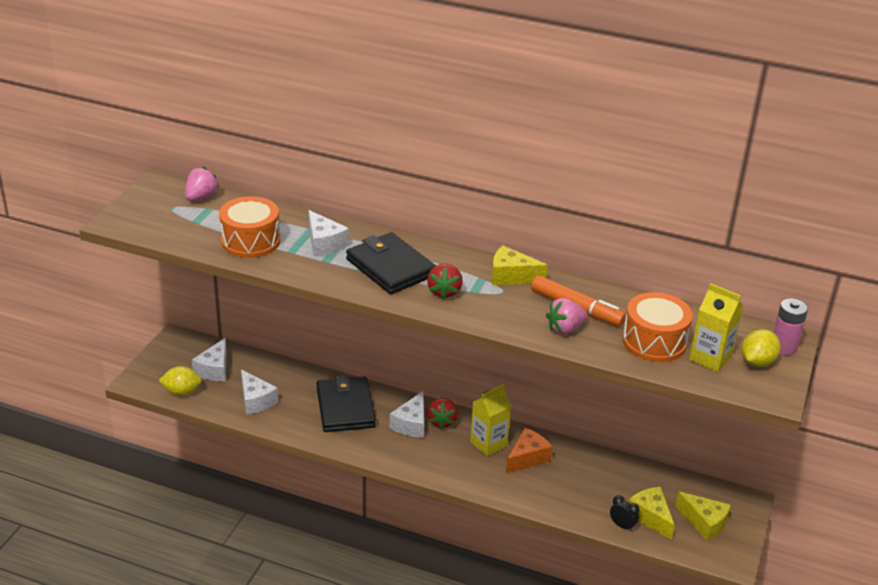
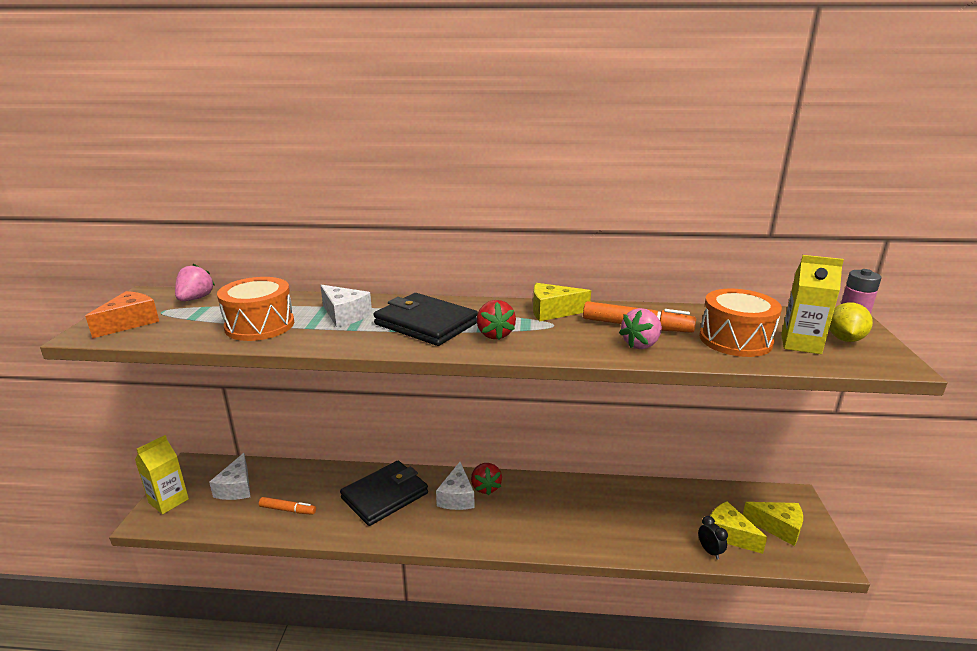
camera: 15 degrees left, 10 degrees down
(182, 391) = (202, 519): yellow lemon -> none
(256, 400) = (288, 510): white cheese -> orange marker
(345, 407) = (385, 495): black wallet -> black wallet turned 75 degrees clockwise
(488, 444) = (539, 499): yellow carton -> yellow carton (168, 501)
(527, 458) = (582, 504): orange cheese -> orange cheese (130, 323)
(622, 526) = (709, 551): black clock -> black clock turned 45 degrees clockwise

